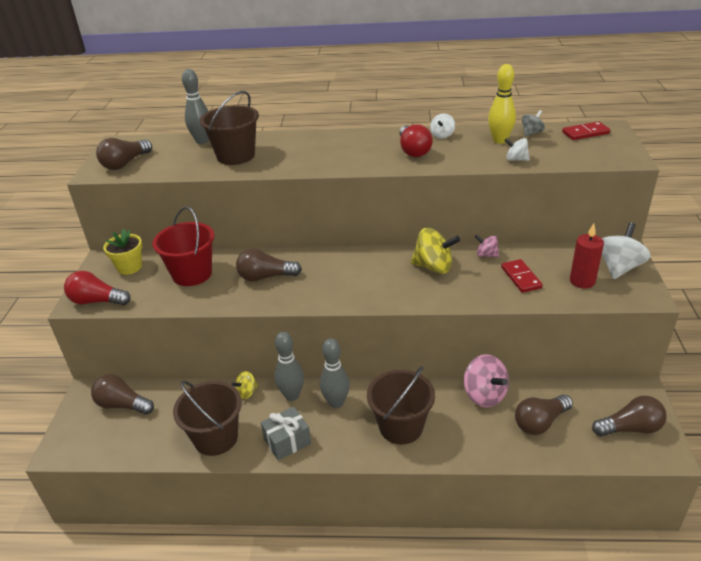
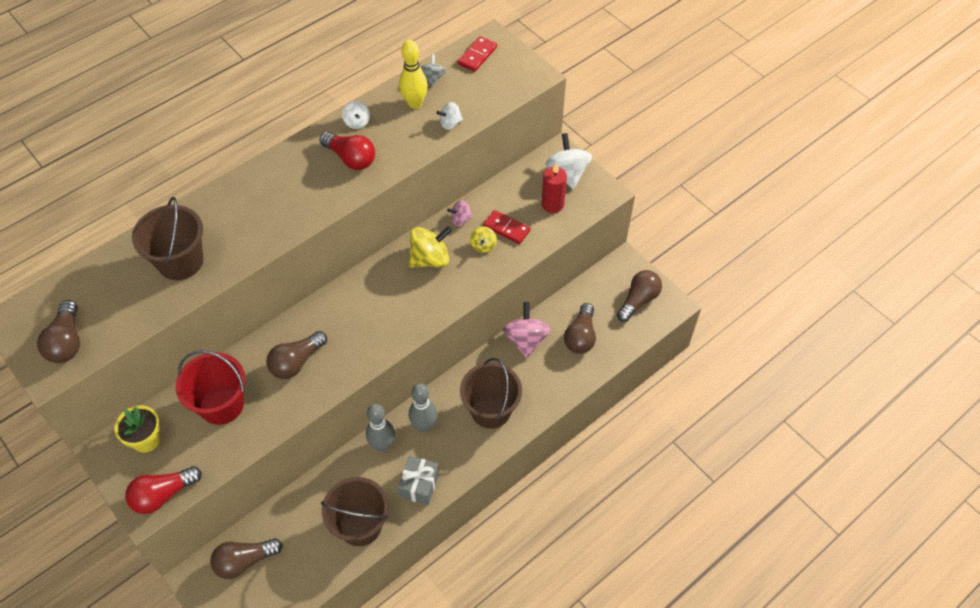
camera: 45 degrees left, 20 degrees up
(202, 141) = (115, 261): grey bowling pin -> none
(247, 392) = (342, 470): yellow spinning top -> yellow spinning top (483, 245)
(484, 395) = (526, 340): pink spinning top -> pink spinning top turned 105 degrees counterclockwise

